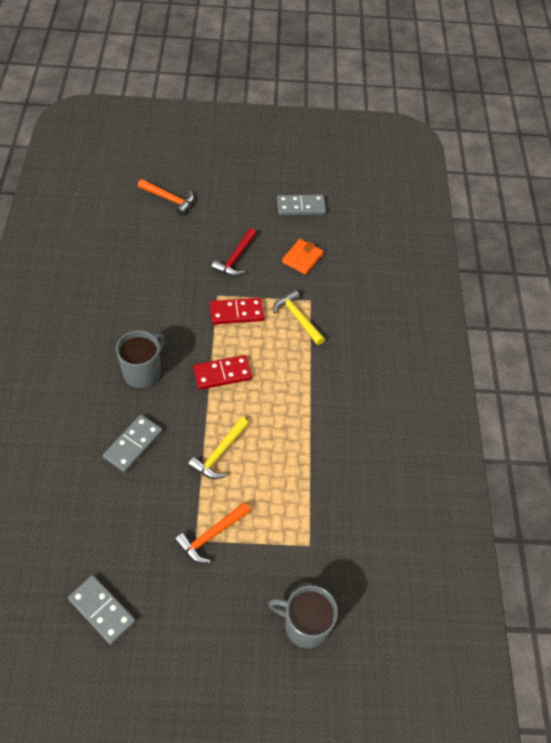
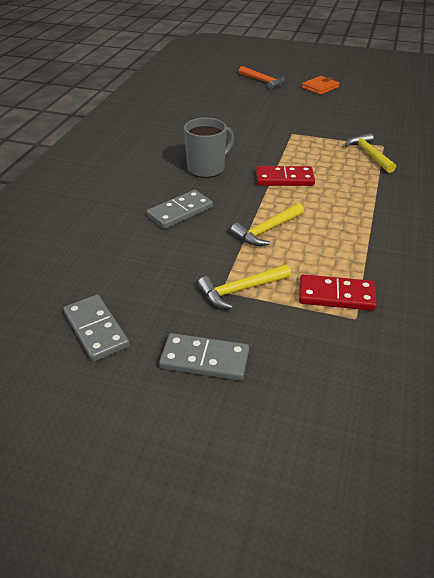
camera: 20 degrees right, 15 degrees down
(211, 535) = (240, 290): orange hammer -> yellow hammer
(235, 258) = (315, 115): red hammer -> none
(236, 313) = (308, 145): red domino -> red domino (336, 295)
(301, 207) = (382, 95): grey domino -> grey domino (204, 359)
(302, 258) = (379, 121): orange wallet -> orange wallet (320, 87)
(305, 625) = (339, 393): grey mug -> none

